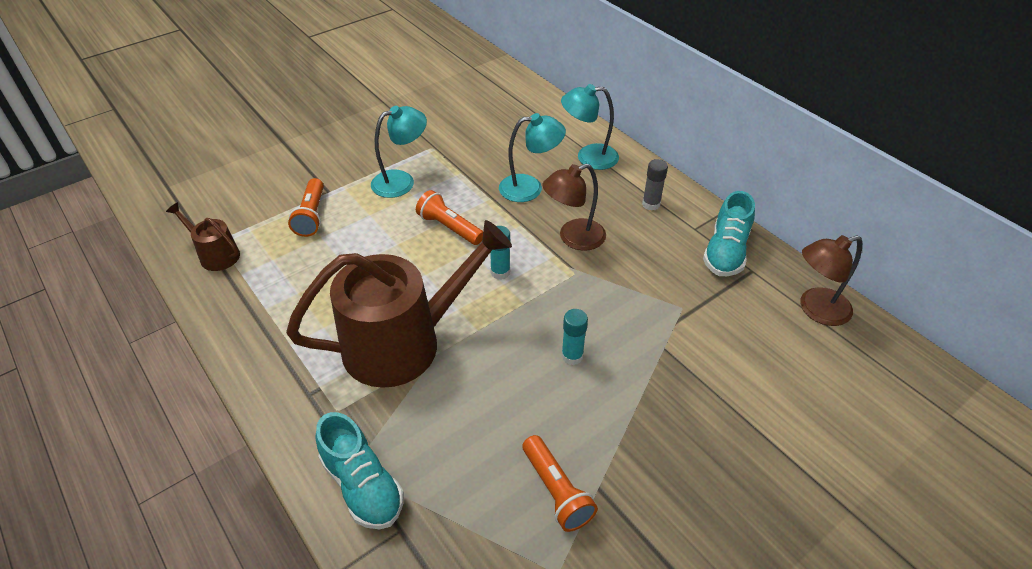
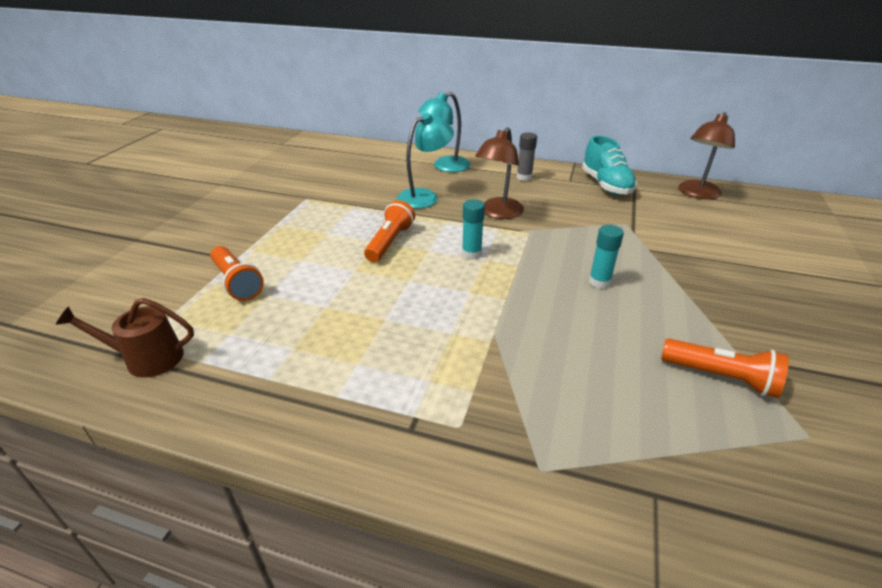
camera: 35 degrees left, 10 degrees down
(363, 485) = (570, 478): turquoise shoe -> none
(401, 181) = (305, 227): turquoise lamp -> none
(403, 343) = (453, 338): brown watering can -> none
(449, 228) = (389, 242): orange flashlight -> orange flashlight turned 105 degrees clockwise

